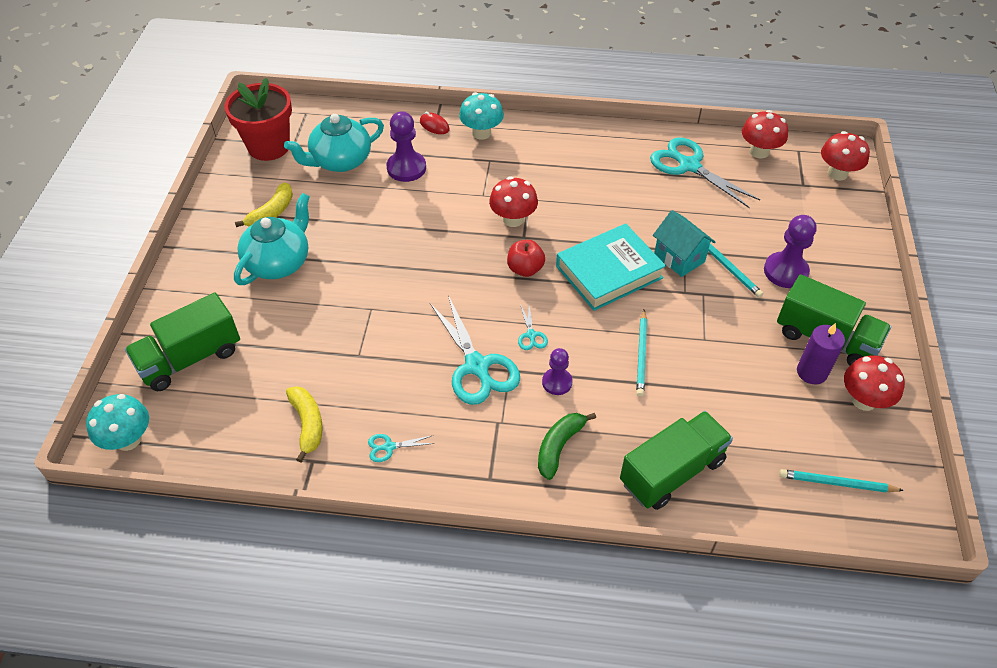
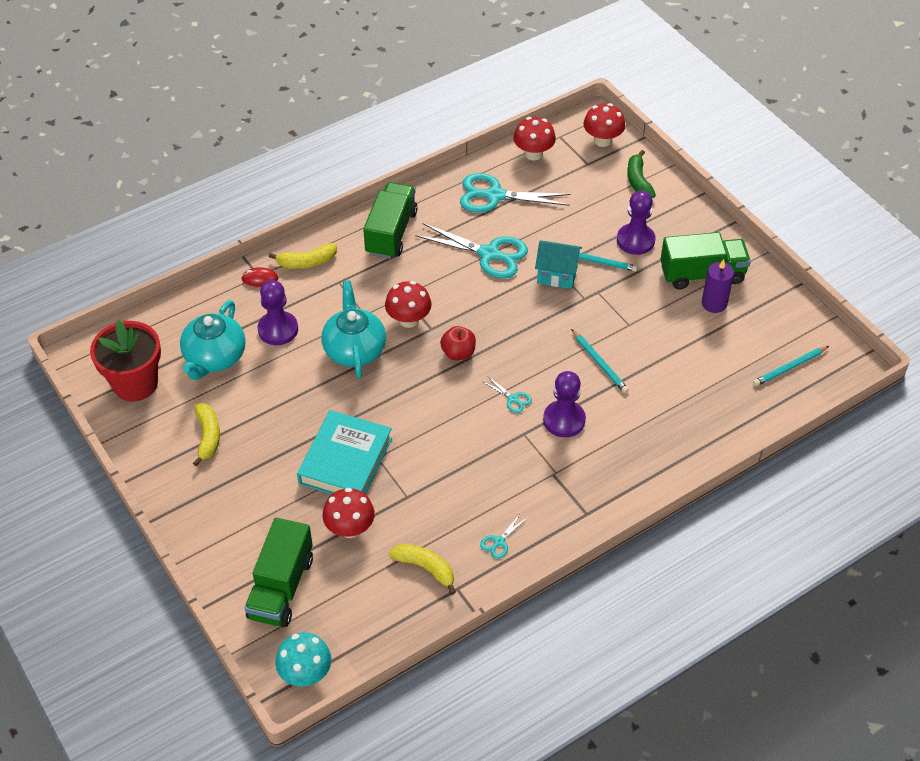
camera: 40 degrees left, 0 degrees up
(279, 262) = (262, 471): turquoise teapot -> turquoise teapot (354, 349)
(477, 366) = (499, 446): turquoise scissors -> turquoise scissors (489, 254)
(481, 133) = (307, 262): turquoise mushroom -> yellow banana
(557, 382) = (564, 420): purple pawn -> purple pawn, size x1.59
(559, 447) = (608, 462): green banana -> green banana (638, 181)
(609, 272) = (519, 317): turquoise book -> turquoise book (346, 461)
(672, 472) = (692, 428): green truck -> green truck (391, 233)
(863, 400) = (759, 302): red mushroom -> red mushroom (350, 528)

